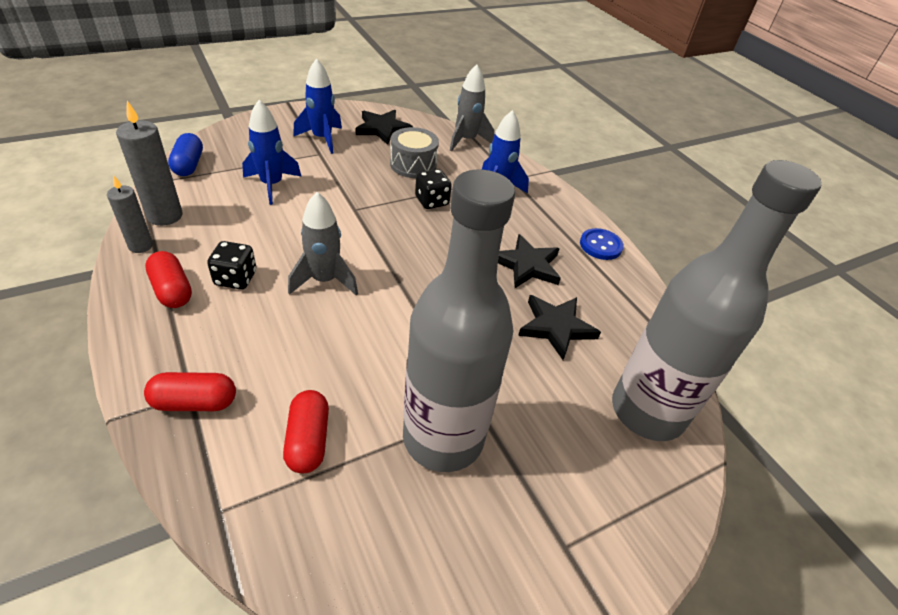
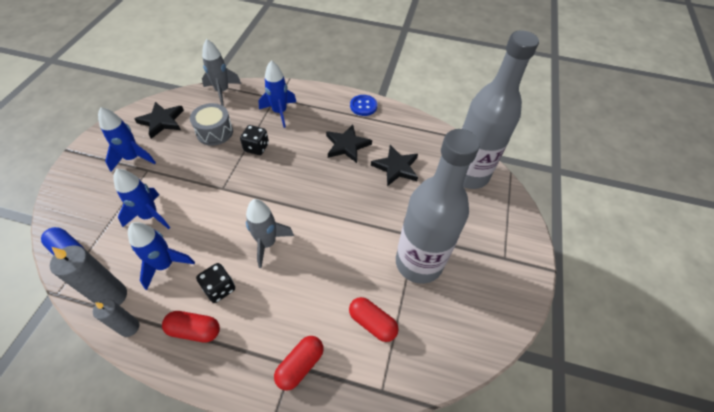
camera: 45 degrees left, 10 degrees up
(227, 226) = (165, 265): none -> blue rocket

